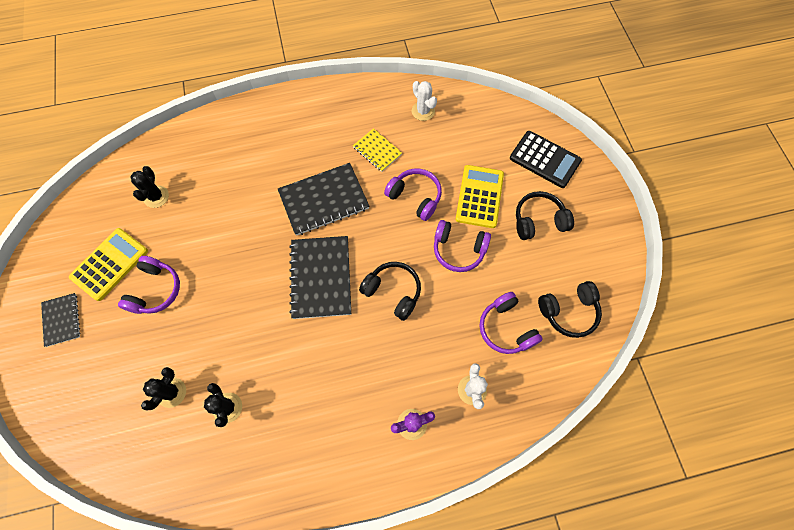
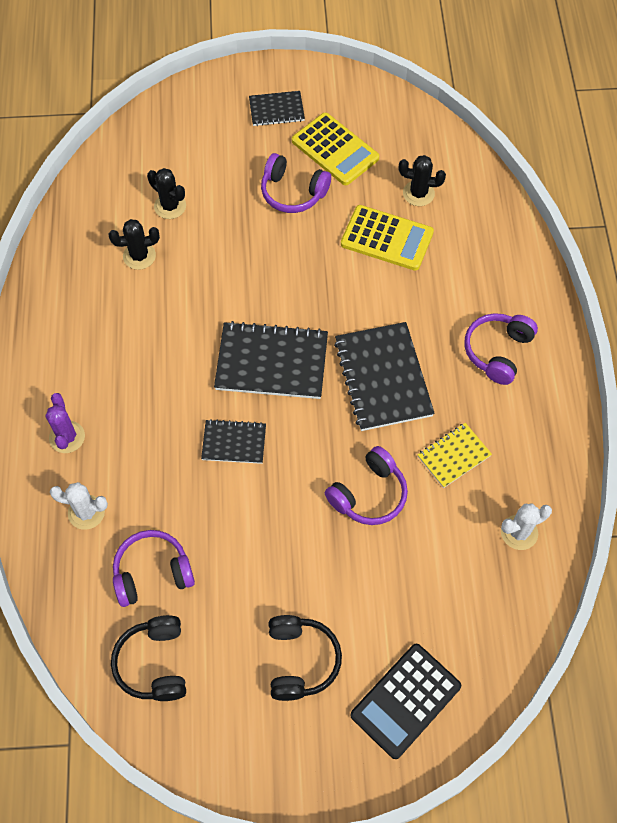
camera: 100 degrees right, 5 degrees down
(393, 292) = (234, 442): black headphones -> black notebook
(458, 249) = (277, 536): purple headphones -> purple headphones (498, 351)
(479, 196) = (355, 583): yellow calculator -> yellow calculator (387, 238)

